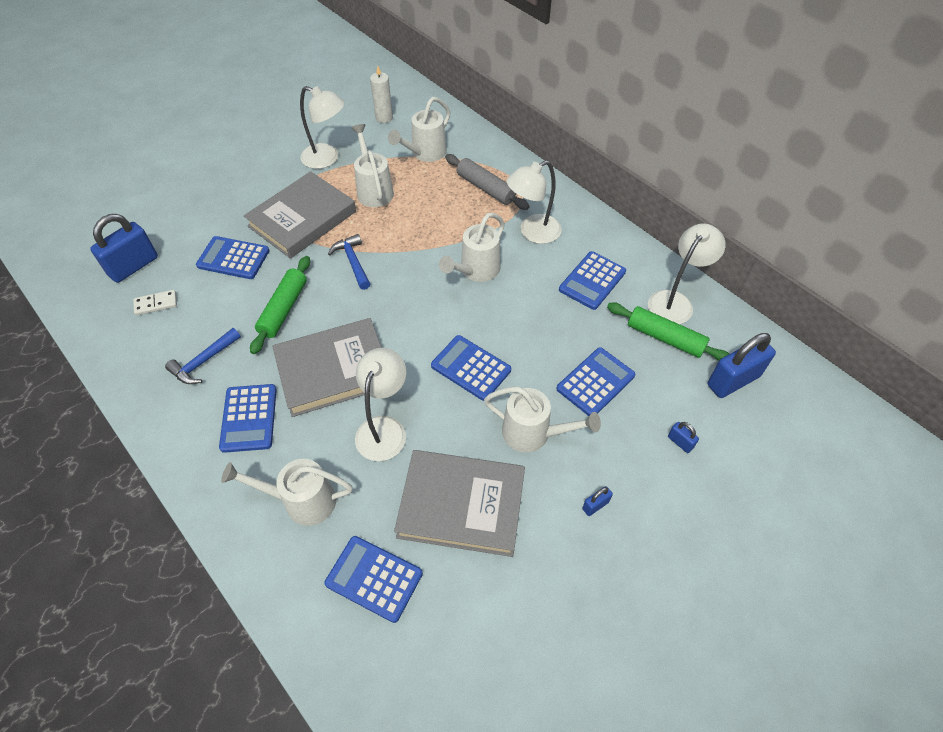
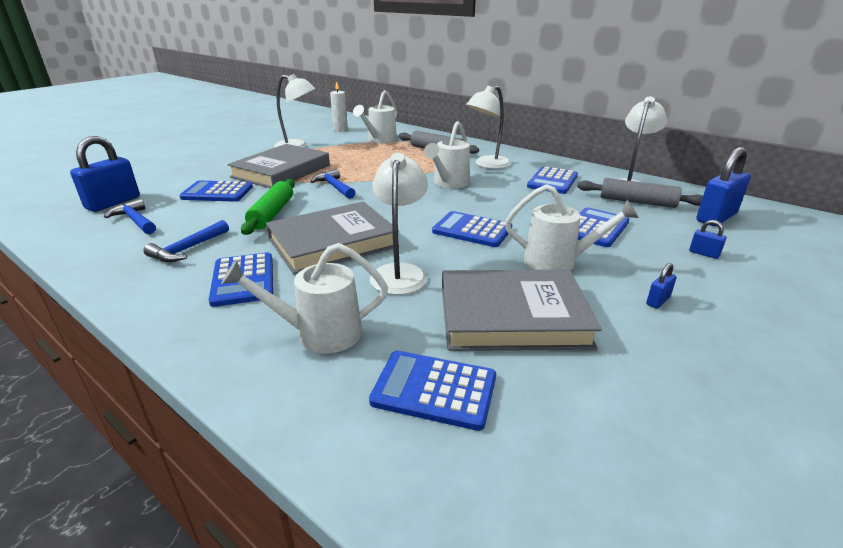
camera: 10 degrees left, 25 degrees down
(156, 304) = (135, 220): white domino -> blue hammer
(374, 190) = (342, 156): white watering can -> none
(665, 338) = (637, 202): green rolling pin -> grey rolling pin

